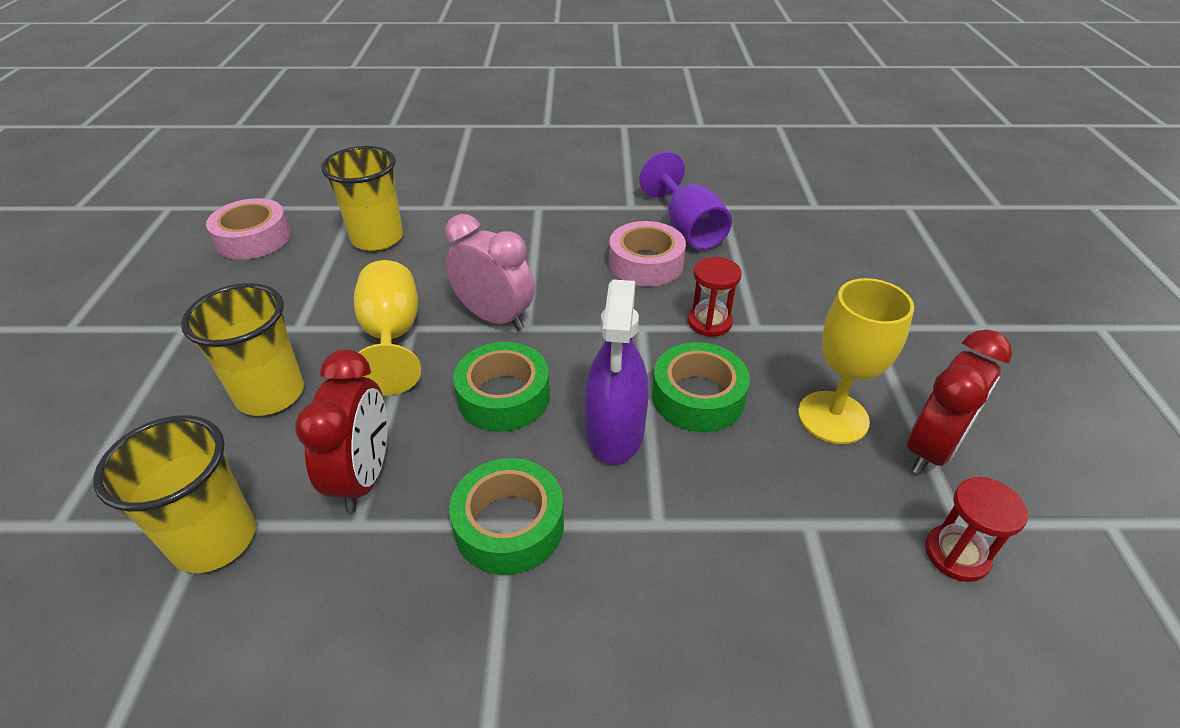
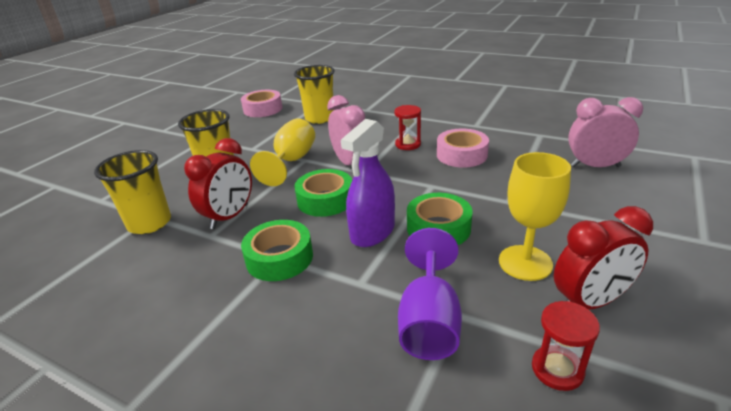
camera: 30 degrees right, 10 degrees down
(687, 229) = (505, 142): purple goblet -> purple goblet (429, 321)
(709, 322) = (479, 192): red hourglass -> red hourglass (408, 144)
(816, 245) = (595, 166): none -> pink clock

